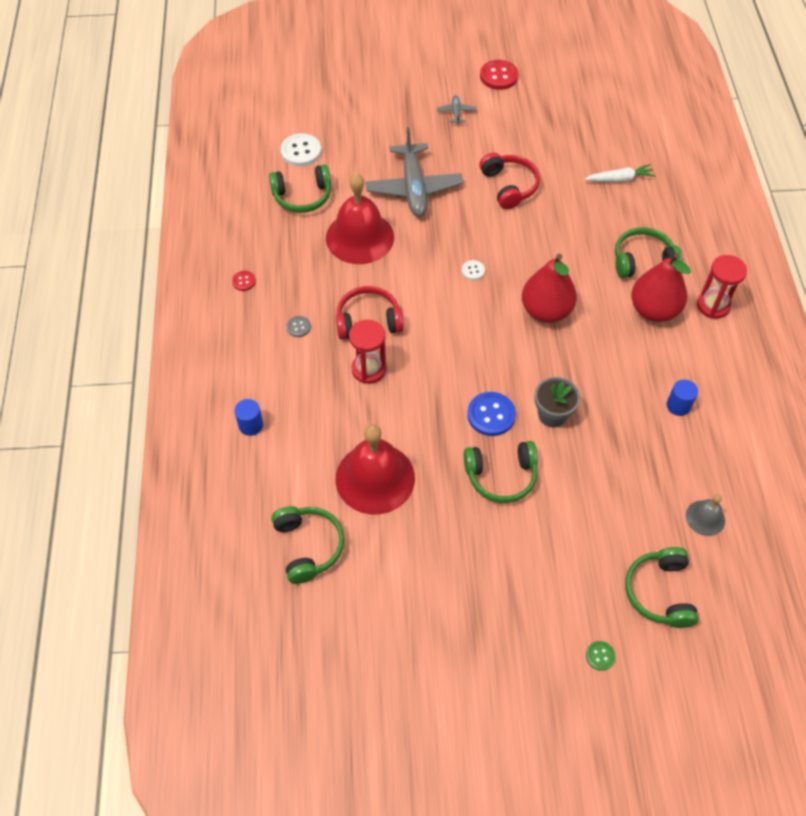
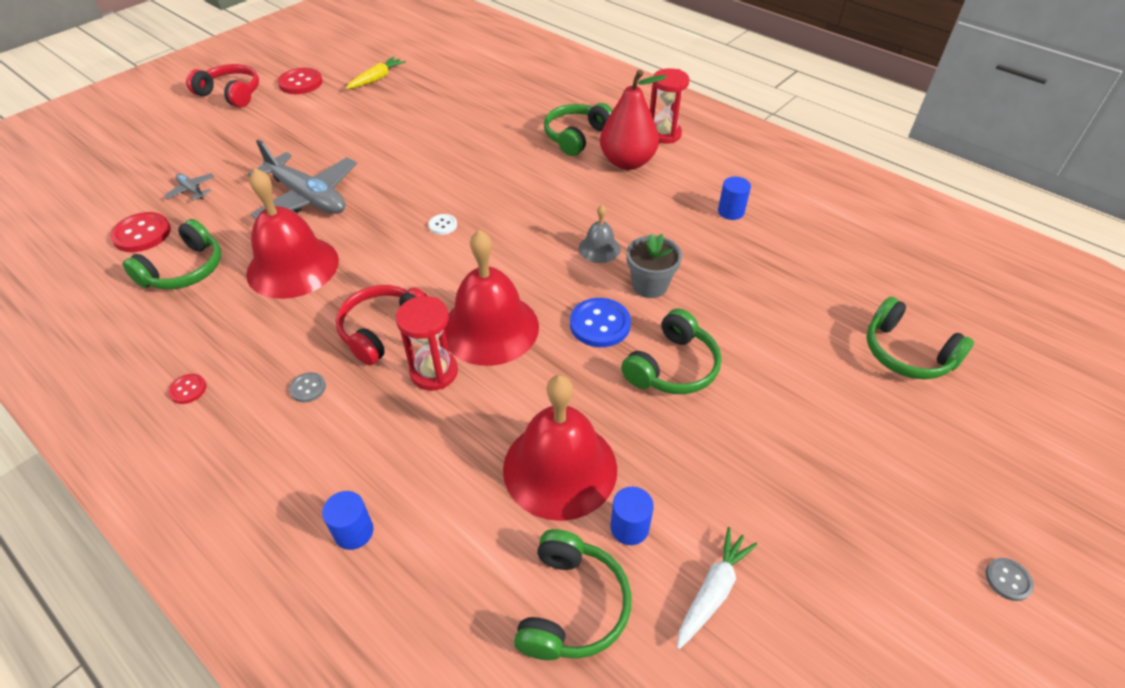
camera: 45 degrees left, 10 degrees down
(301, 151) = (142, 234): white button -> red button
(308, 546) = (572, 606): green headphones -> green headphones turned 75 degrees clockwise
(374, 537) = (629, 527): none -> blue cylinder
(426, 366) = (490, 328): none -> red bell
(456, 112) = (287, 124): grey plane -> grey plane (192, 190)
(509, 186) = (401, 148): red headphones -> red headphones (231, 94)
(533, 739) = (1008, 580): none -> grey button
(546, 311) = (545, 215): red pear -> none
(555, 106) = (377, 79): none -> yellow carrot
(600, 656) = (943, 446): green button -> none
(620, 179) = (490, 97): white carrot -> white carrot (713, 591)
(705, 518) = (855, 272): grey bell -> grey bell (599, 248)

